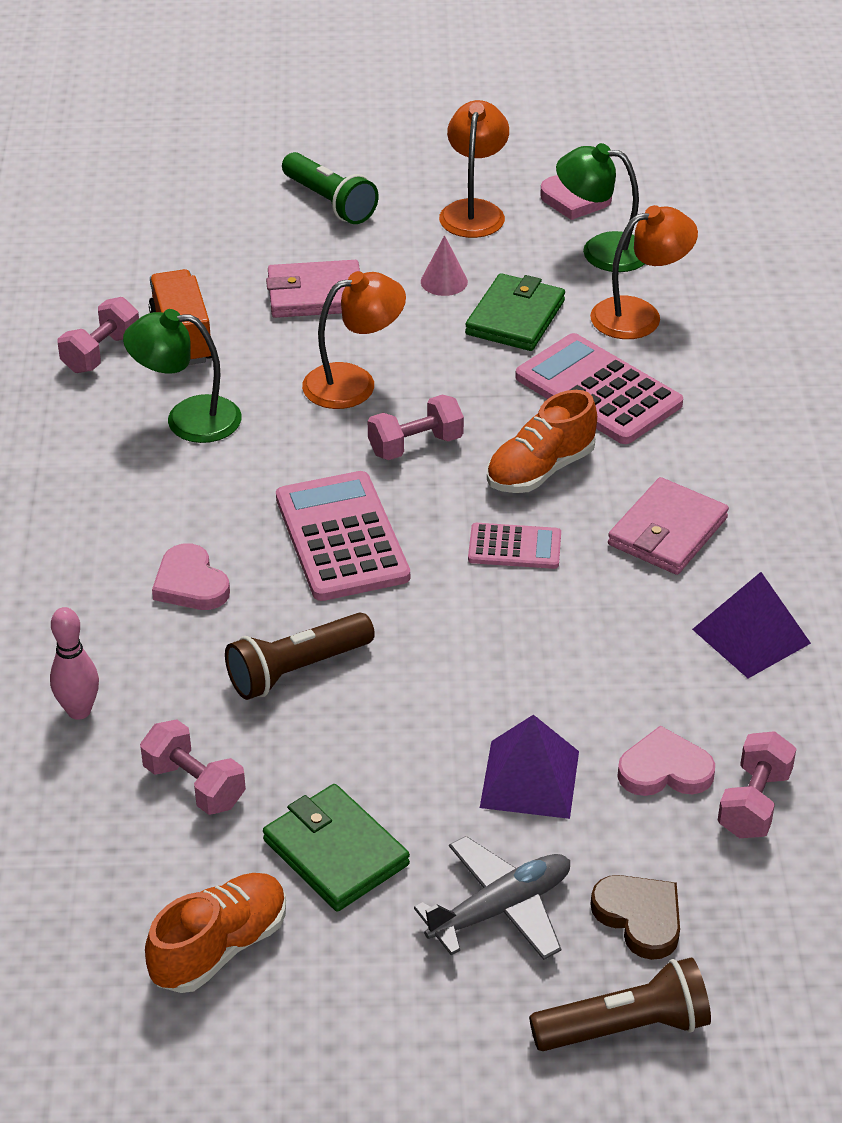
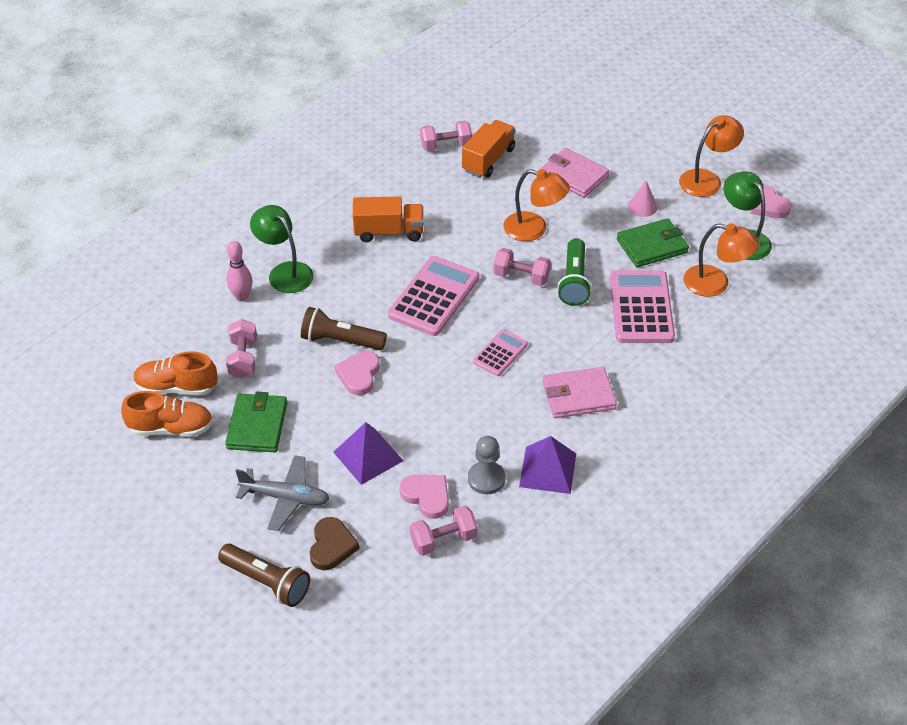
camera: 45 degrees right, 5 degrees up
(172, 499) = (389, 232): none -> orange truck
(187, 419) = (441, 200): green lamp -> green lamp (285, 272)
(190, 583) = (349, 274): pink heart -> pink heart (359, 375)
(329, 202) = (642, 133): green flashlight -> green flashlight (574, 281)
(514, 547) = (500, 353): pink calculator -> pink calculator turned 105 degrees counterclockwise
(540, 470) = (561, 326): orange shoe -> orange shoe (176, 388)
(701, 697) = (486, 479): none -> grey pawn

